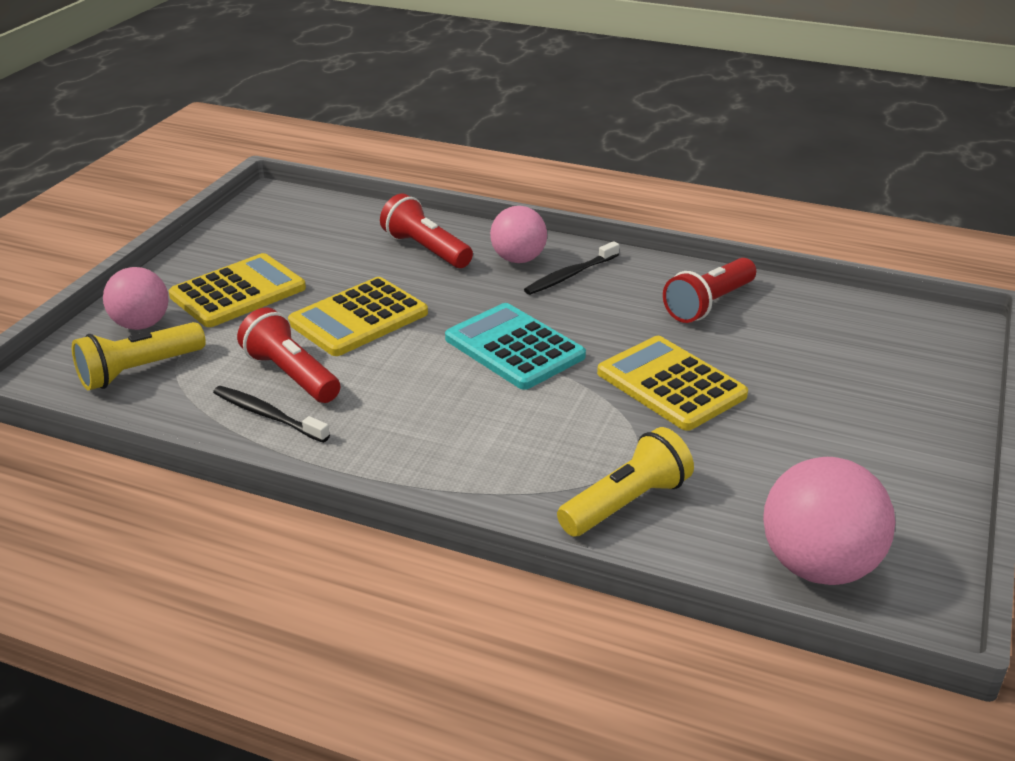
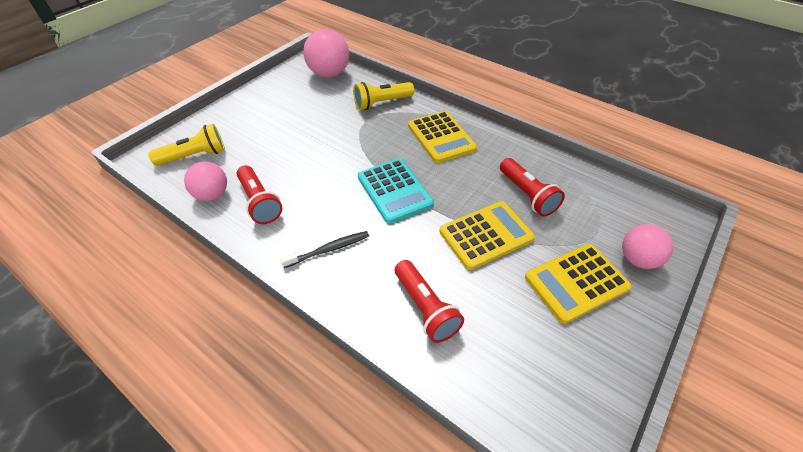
camera: 165 degrees left, 15 degrees up
(139, 371) = (621, 215): yellow flashlight -> yellow flashlight (194, 156)
(268, 415) = (537, 170): black toothbrush -> none
(518, 259) = (357, 277): pink ball -> pink ball (212, 195)
(671, 384) = (325, 151): yellow calculator -> yellow calculator (441, 137)
(709, 304) = (259, 202): red flashlight -> red flashlight turned 90 degrees clockwise

